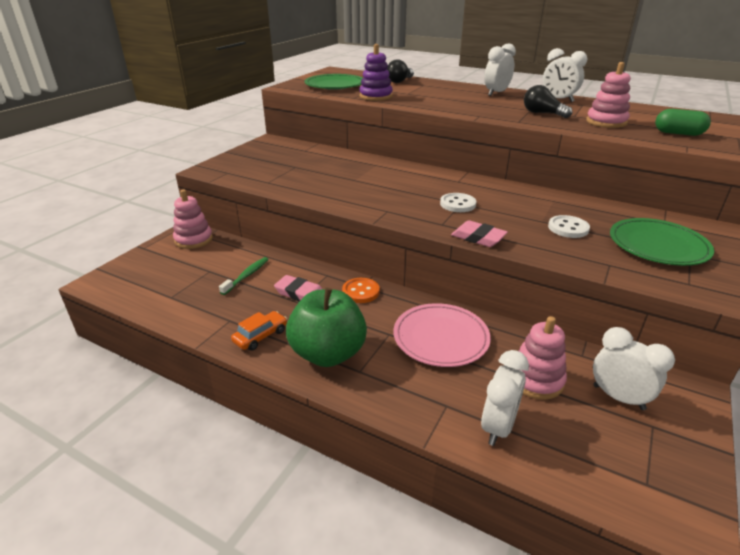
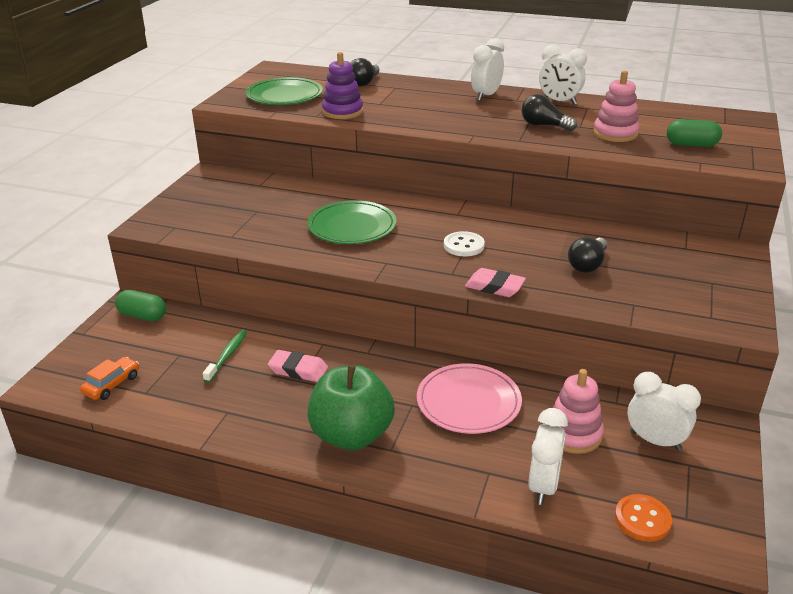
camera: 10 degrees left, 0 degrees up
(194, 239) = (142, 316): pink stacking toy -> green capsule
(260, 336) = (270, 425): orange car -> orange car (112, 384)
(360, 292) = (368, 359): orange button -> orange button (642, 519)
(568, 228) = (587, 265): white button -> black light bulb
(658, 245) = (680, 276): green plate -> green plate (352, 226)

